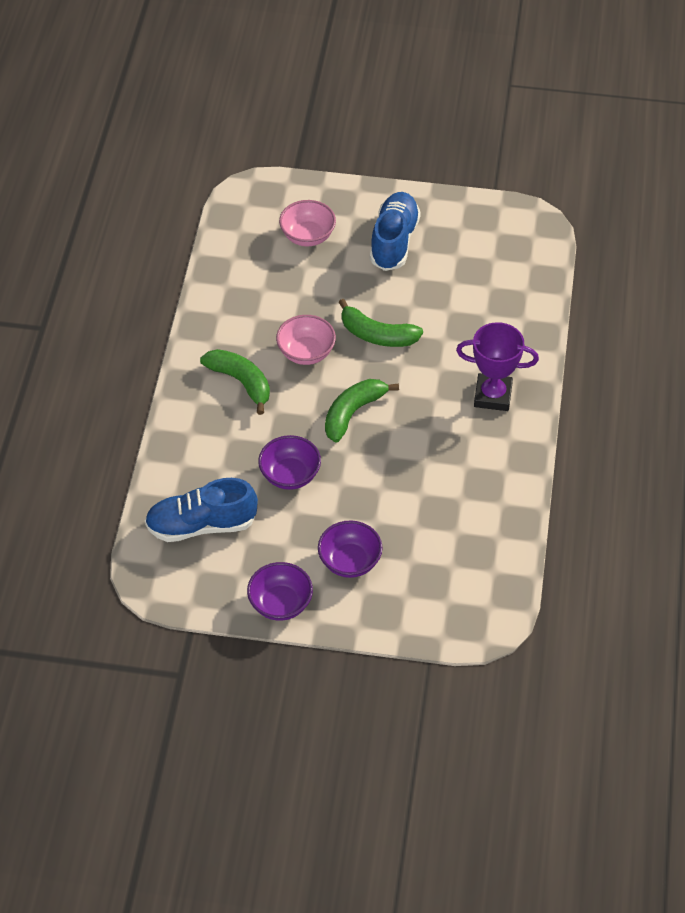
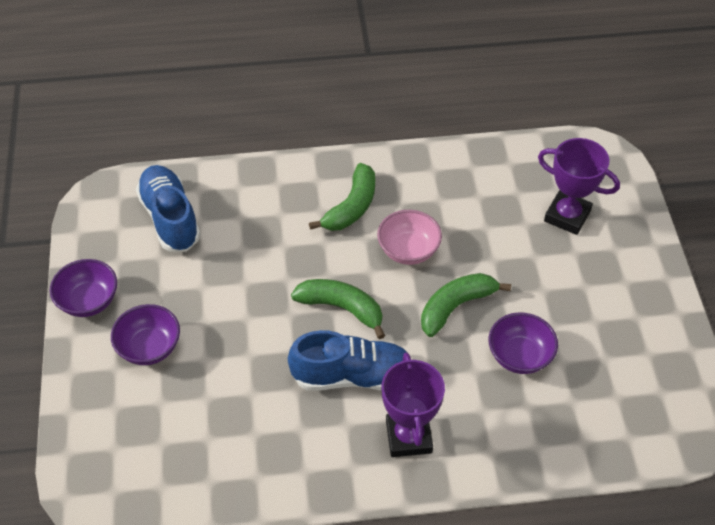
camera: 75 degrees right, 0 degrees up
(290, 475) = (246, 273): purple bowl -> purple bowl (519, 356)
(307, 236) = (567, 216): pink bowl -> purple trophy
(377, 335) = (455, 307): green banana -> green banana turned 45 degrees clockwise
(394, 241) = (596, 293): blue shoe -> blue shoe (351, 375)

